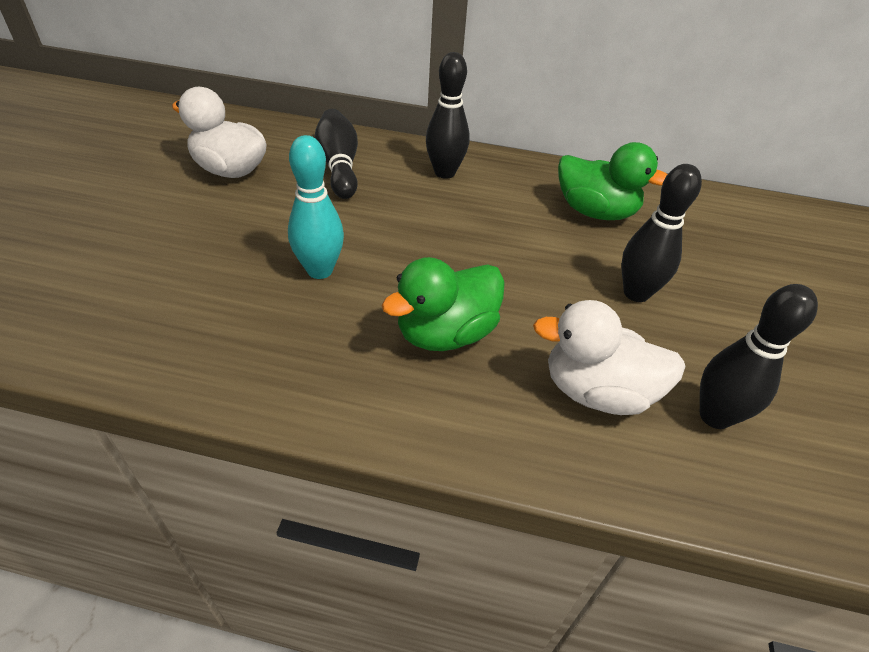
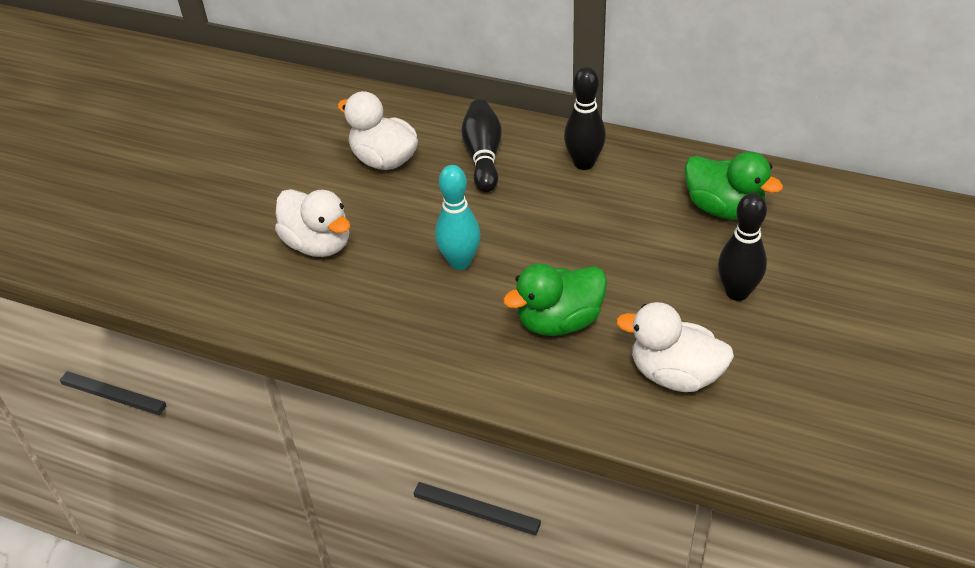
camera: 15 degrees right, 0 degrees up
(146, 255) = (318, 244): none -> white duck
(714, 416) = (768, 399): black bowling pin -> none

